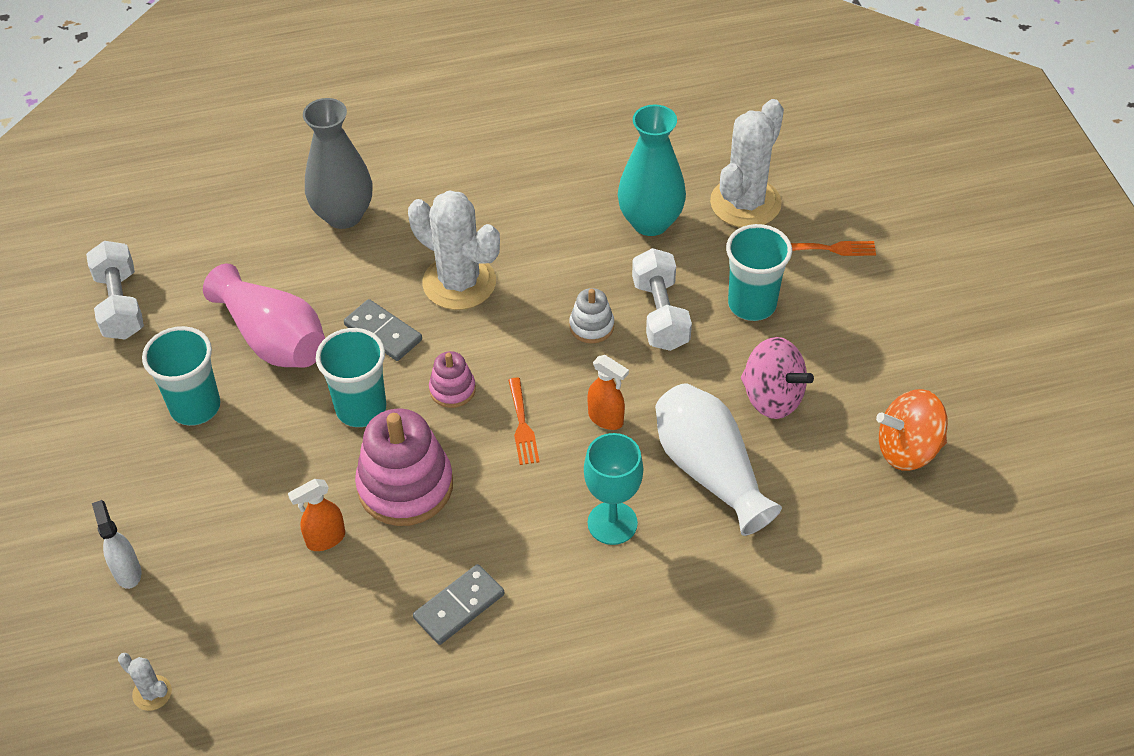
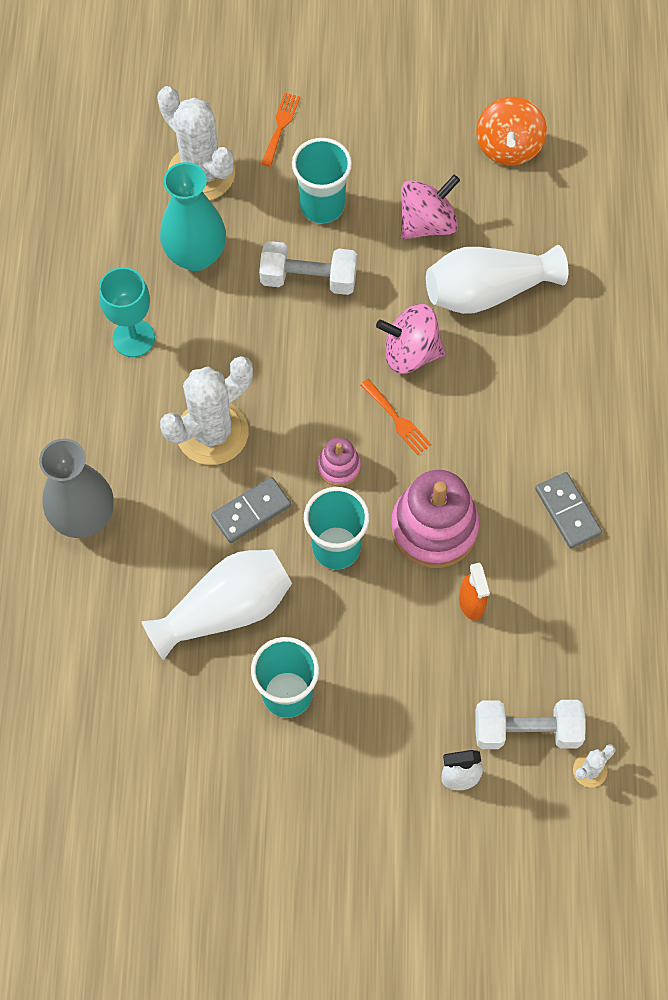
camera: 75 degrees left, 15 degrees up
(120, 305) = (129, 750): white dumbbell -> white dumbbell (527, 730)
(273, 339) = (225, 610): pink vase -> white vase
(522, 426) = (397, 419): orange fork -> orange fork turned 45 degrees clockwise
(591, 326) = (304, 336): white stacking toy -> none
(606, 419) = (410, 353): orange spray bottle -> pink spinning top
(612, 523) = (518, 377): turquoise goblet -> turquoise goblet (133, 338)

